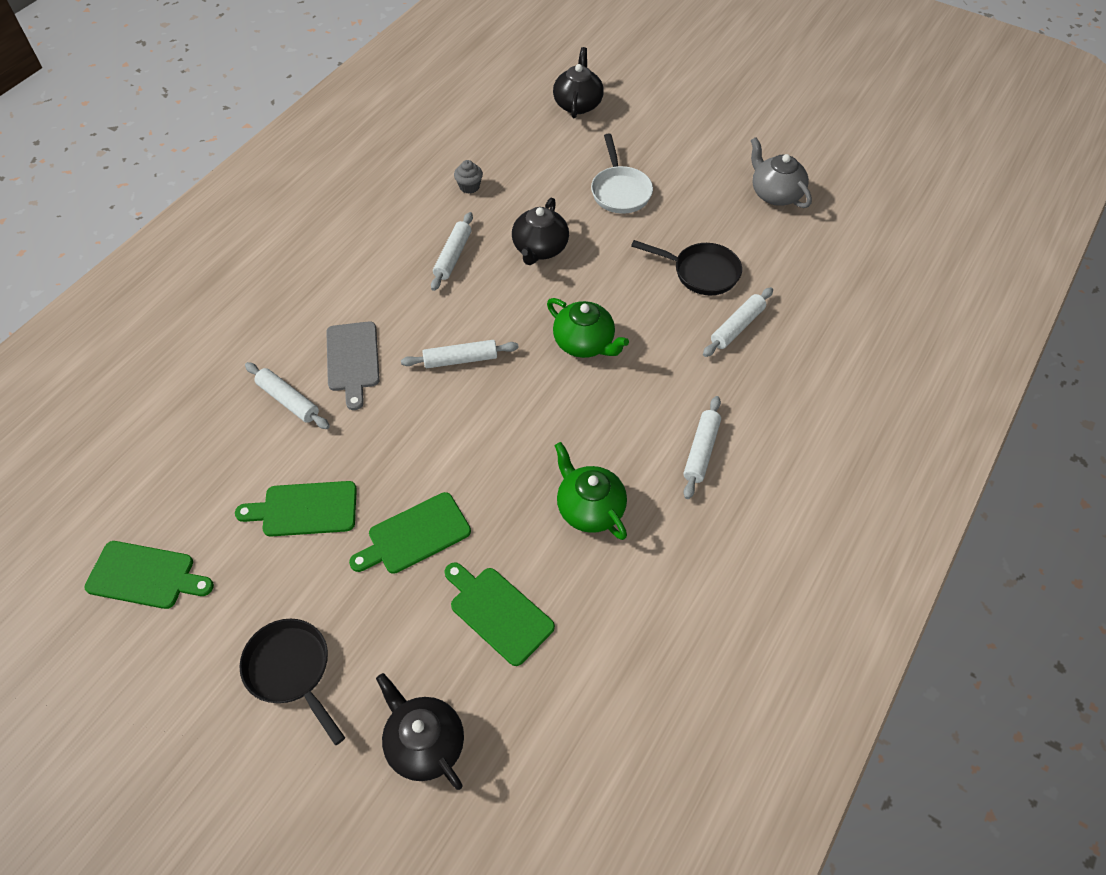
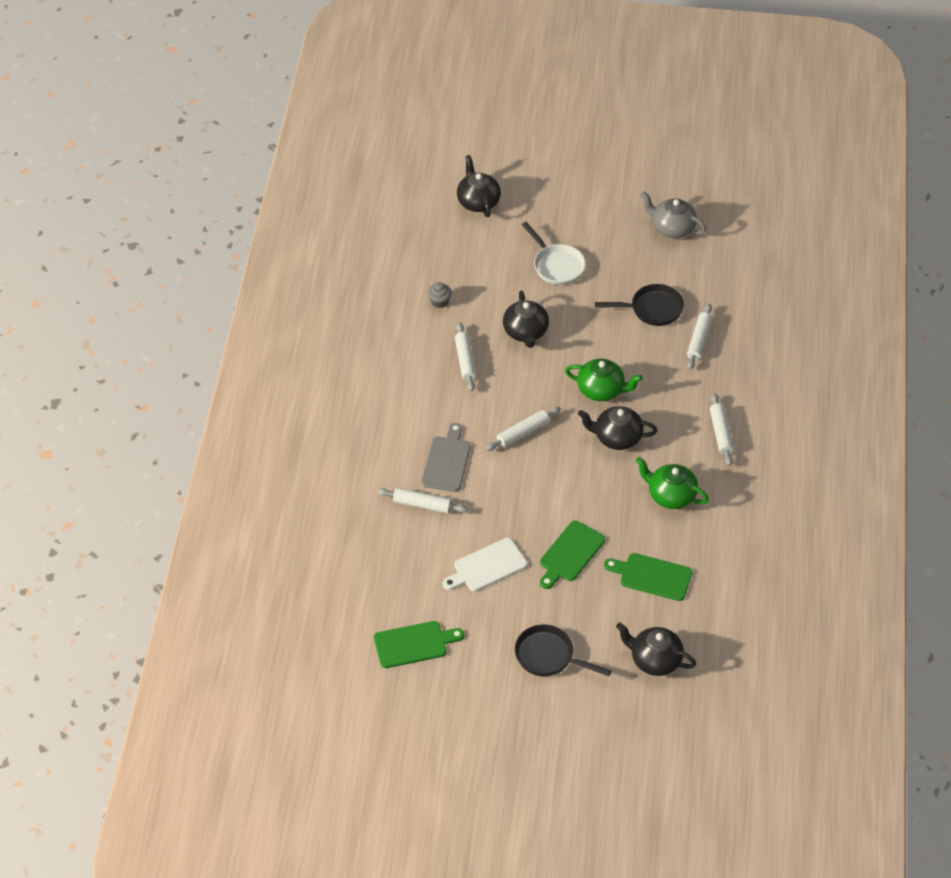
camera: 25 degrees left, 5 degrees down
(304, 509) = (487, 566): green cutting board -> white cutting board
(352, 360) = (447, 461): grey cutting board -> grey cutting board turned 135 degrees counterclockwise
(567, 407) = (617, 437): none -> black teapot

